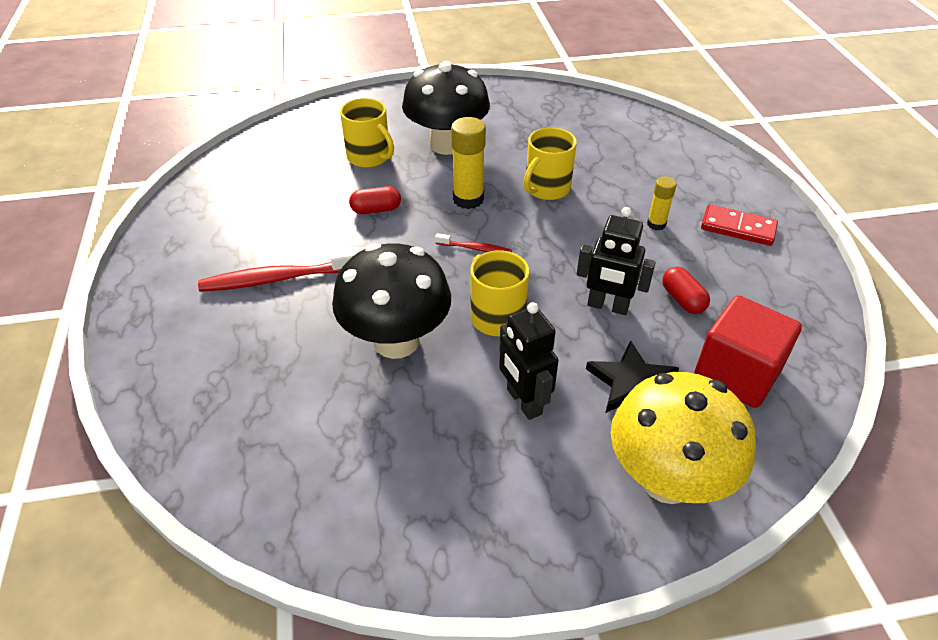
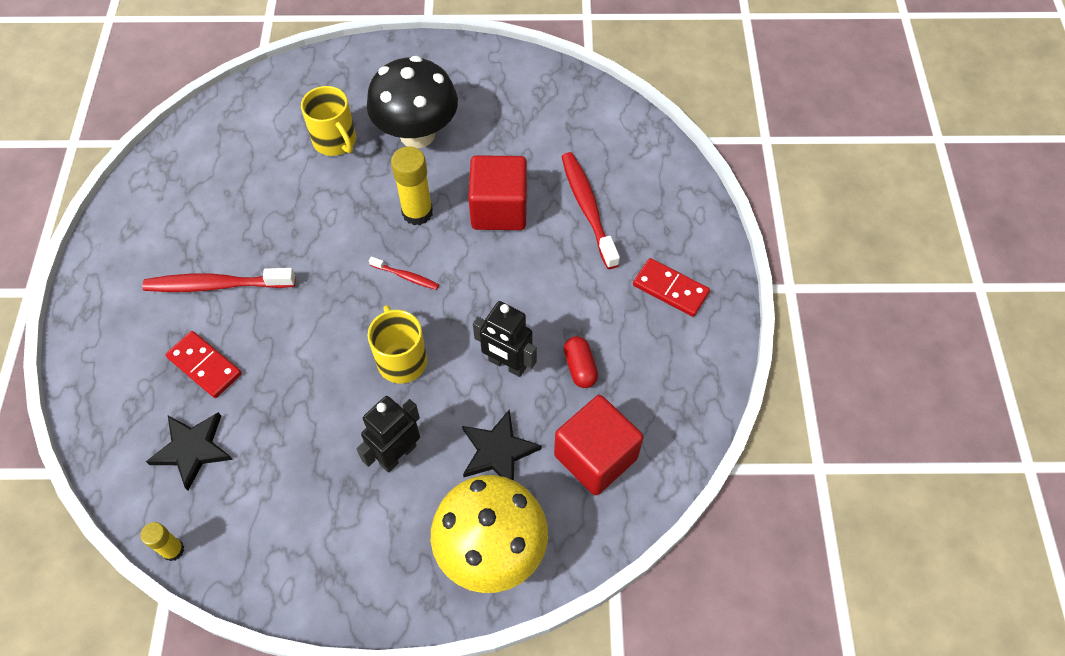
camera: 10 degrees right, 15 degrees up
(281, 350) = (204, 366): none -> red domino
(286, 430) = (192, 449): none -> black star
(376, 210) = (325, 213): red capsule -> none
(396, 341) = (305, 372): black mushroom -> none
(523, 402) = (397, 454): black robot -> black robot turned 60 degrees clockwise
(546, 188) = (499, 209): yellow mug -> red cube
(629, 179) = (587, 208): none -> red toothbrush
(656, 224) = (591, 272): yellow glue stick -> yellow glue stick (173, 550)

